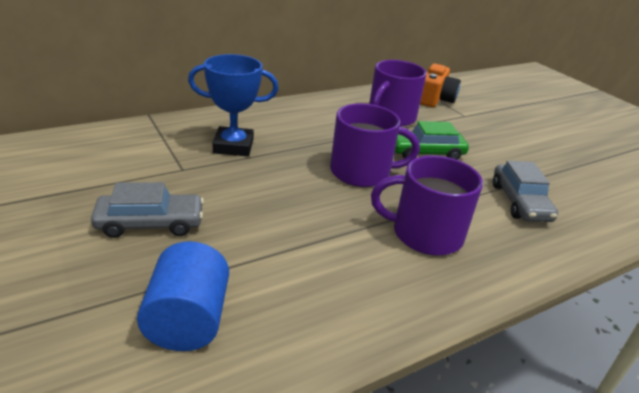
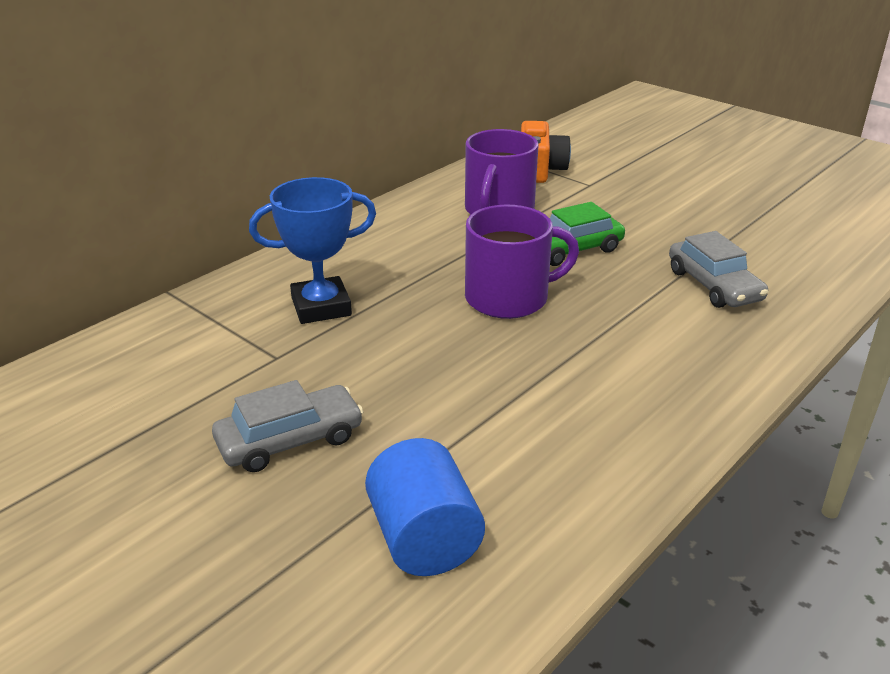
camera: 15 degrees left, 0 degrees up
(425, 234) = (629, 356): purple mug -> none

